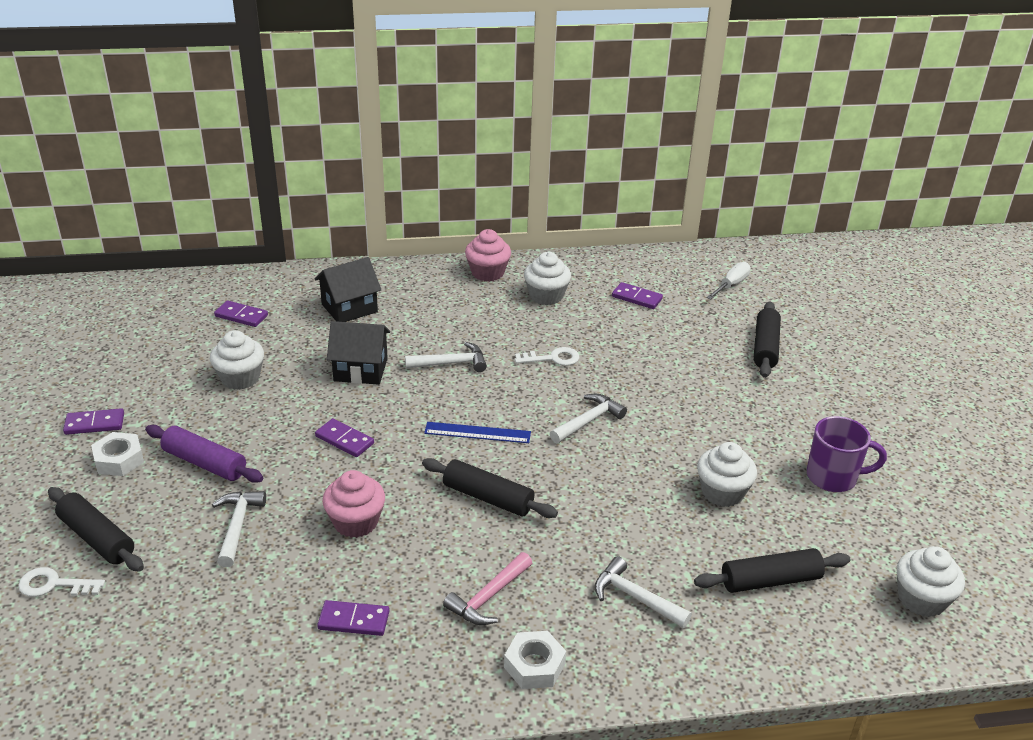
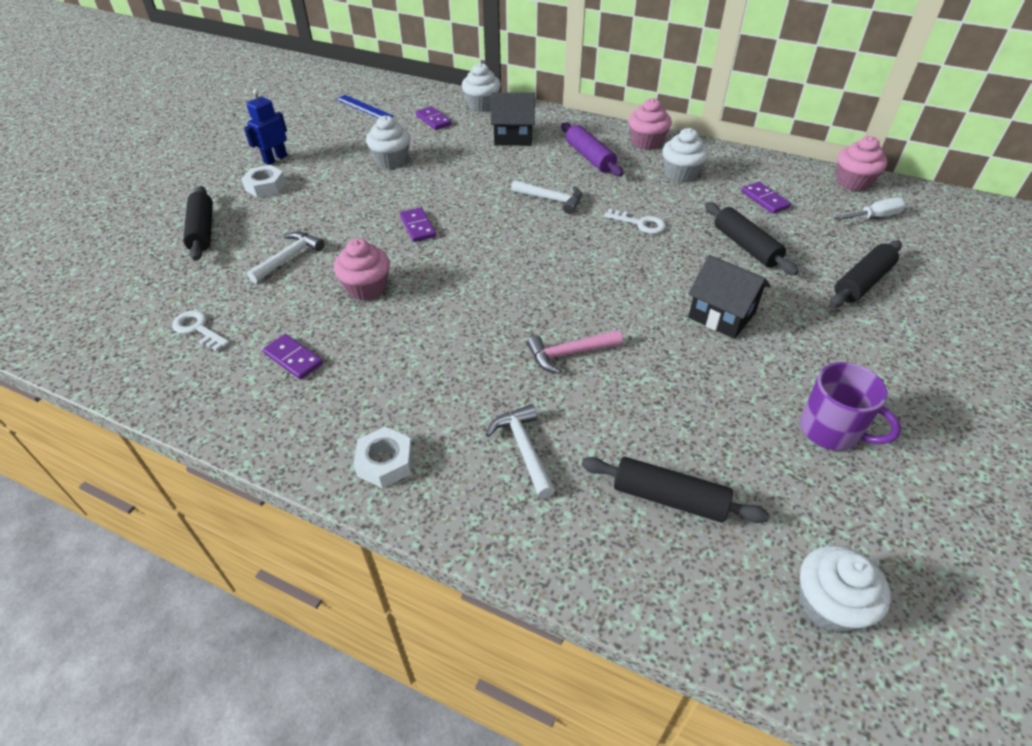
camera: 35 degrees right, 10 degrees up
(54, 585) = (150, 249): white key -> white key (198, 329)
(94, 424) = (275, 159): purple domino -> blue robot
(204, 463) = (312, 208): purple rolling pin -> purple rolling pin (589, 157)
(360, 370) = (478, 182): black house -> black house (721, 315)
(477, 432) = (521, 258): blue ruler -> blue ruler (364, 108)
(488, 497) = (480, 311): black rolling pin -> black rolling pin (746, 246)
(488, 597) = (404, 389): pink hammer -> pink hammer (569, 354)
(588, 421) = (624, 284): white hammer -> none
(691, 257) = (853, 182): none -> pink cupcake
(722, 492) = (695, 394): white cupcake -> white cupcake (482, 105)

